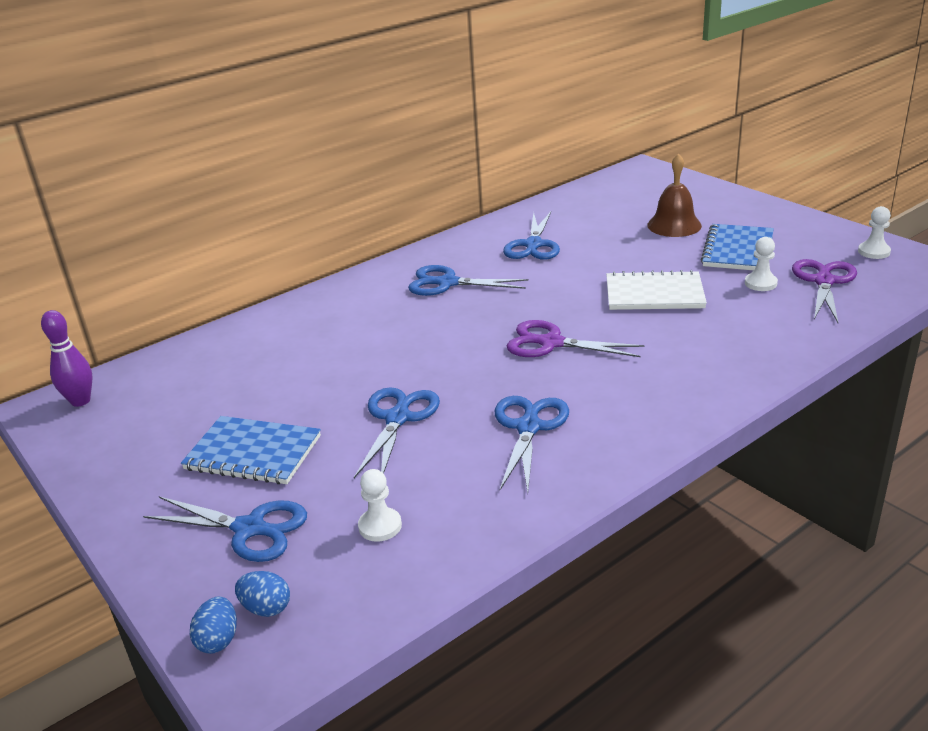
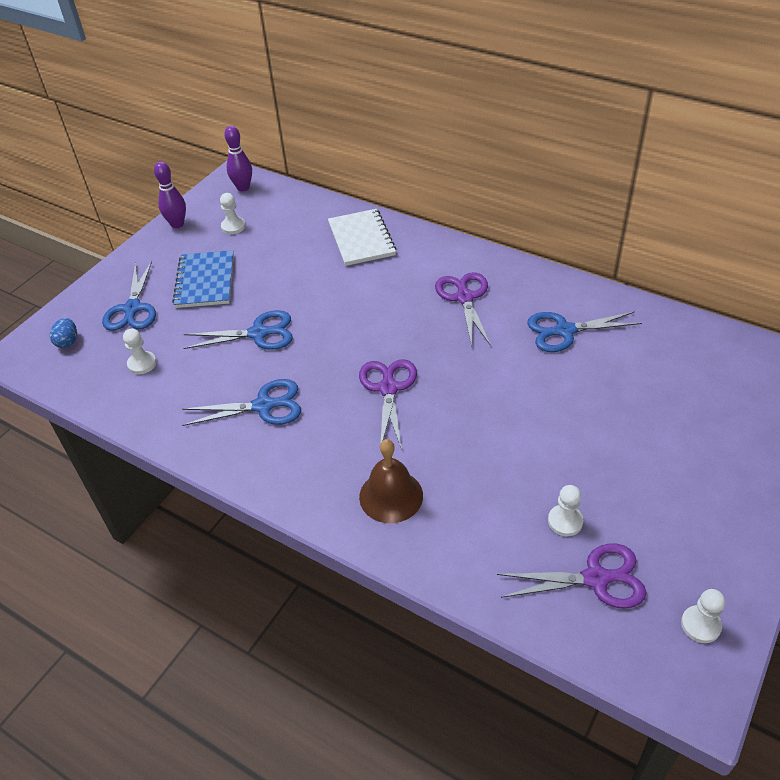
camera: 70 degrees right, 15 degrees up
(93, 469) = (177, 224): none -> purple bowling pin
(159, 418) = (233, 226): none -> white pawn
(218, 640) = (43, 333): blue egg -> none
(447, 283) = (464, 297): blue scissors -> purple scissors
(654, 294) = (504, 439): white notebook -> white notebook (361, 239)
(674, 225) = (670, 426): brown bell -> brown bell (391, 496)
(738, 250) = (636, 491): blue notebook -> none

